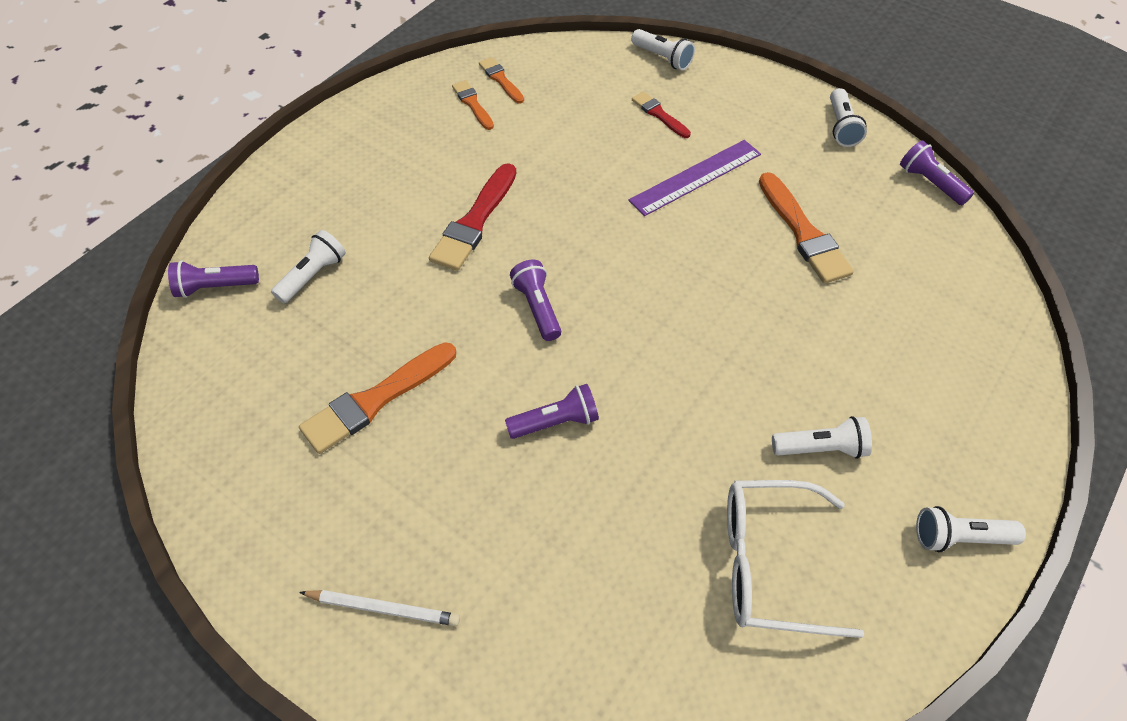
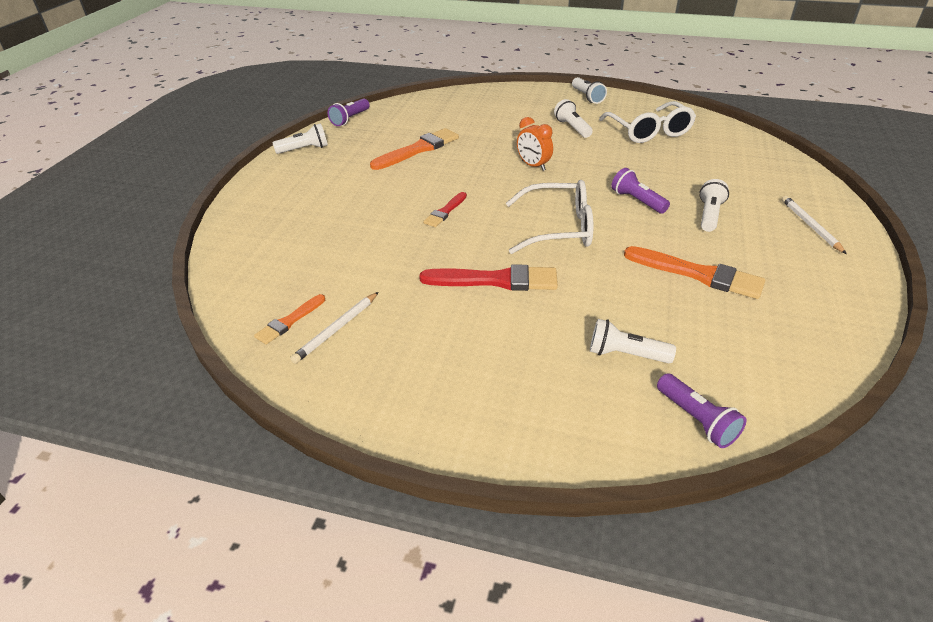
camera: 110 degrees left, 15 degrees down
(473, 104) = (336, 329): orange brush -> white pencil
(537, 308) = (558, 228): purple flashlight -> white glasses
(659, 114) = (315, 220): red brush -> red brush (445, 211)
(662, 58) = (232, 233): white flashlight -> white flashlight (709, 215)
(695, 177) = (385, 192): purple ruler -> none
(706, 343) = (533, 166): none -> orange clock

